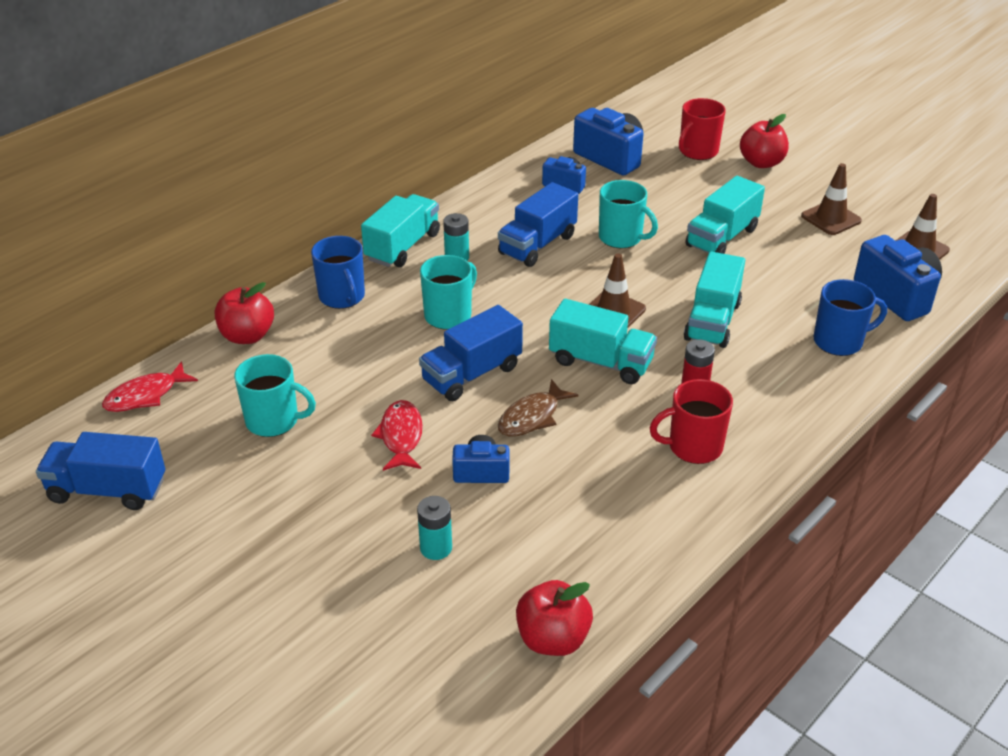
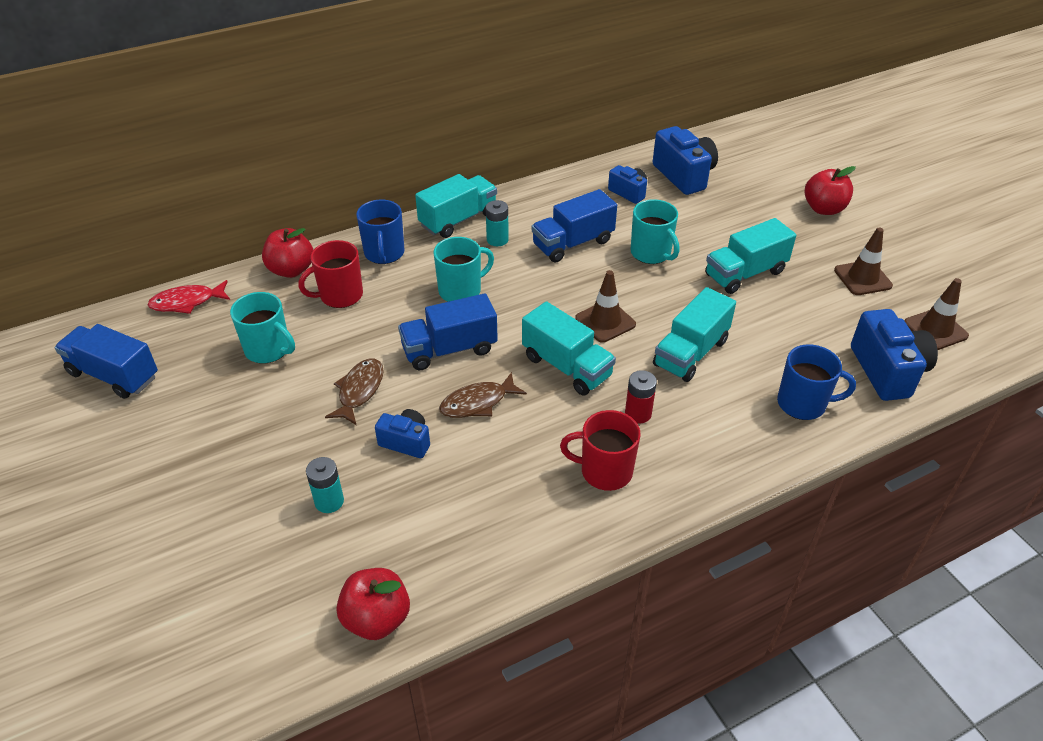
camera: 20 degrees right, 5 degrees up
(401, 436) = (359, 391): red fish -> brown fish
(697, 151) = (768, 186): red mug -> red mug (340, 295)

